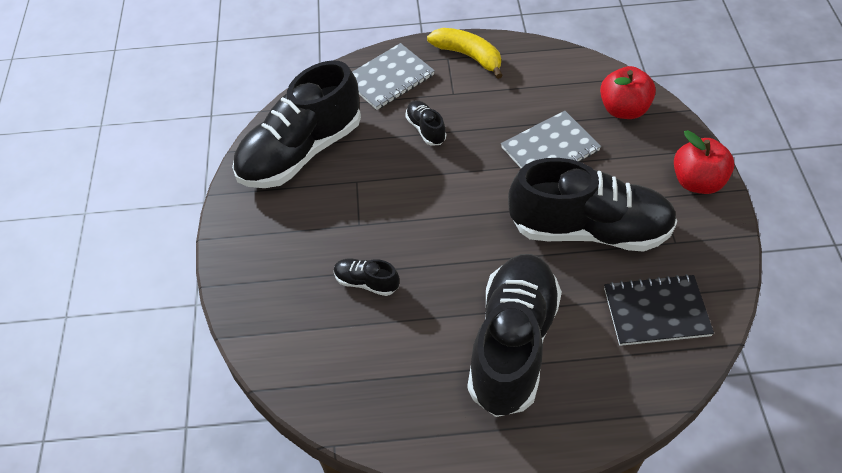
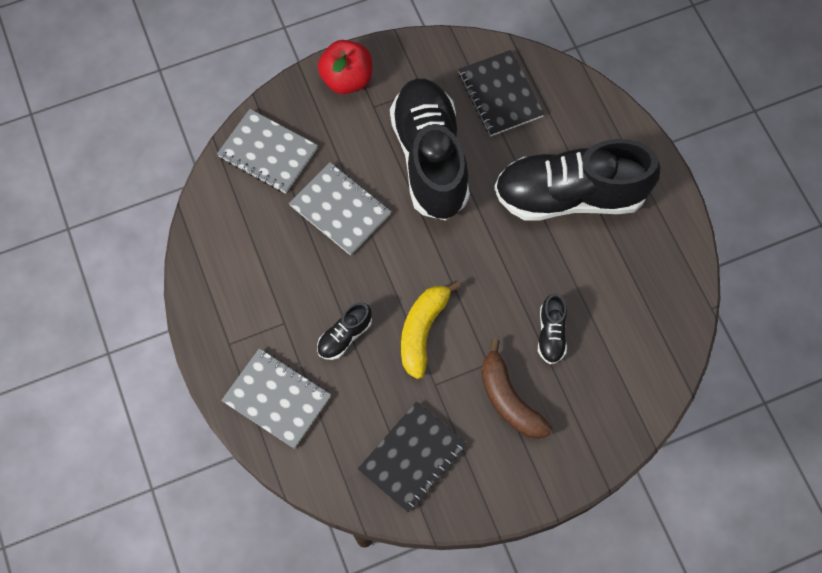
camera: 110 degrees left, 15 degrees up
(301, 152) = (412, 457): black shoe -> black notebook
(319, 231) = (509, 399): none -> brown banana
(468, 56) = (221, 322): yellow banana -> yellow banana (423, 331)
(623, 109) = (268, 153): red apple -> grey notebook

